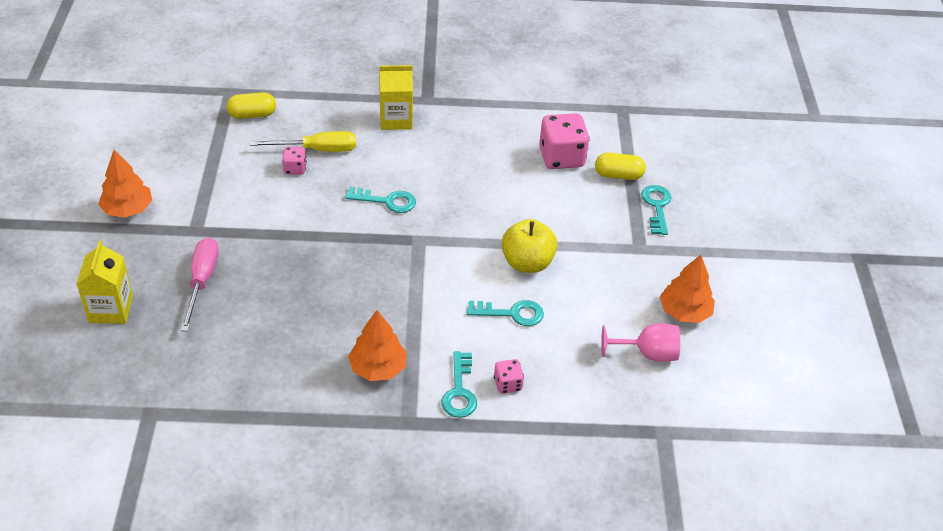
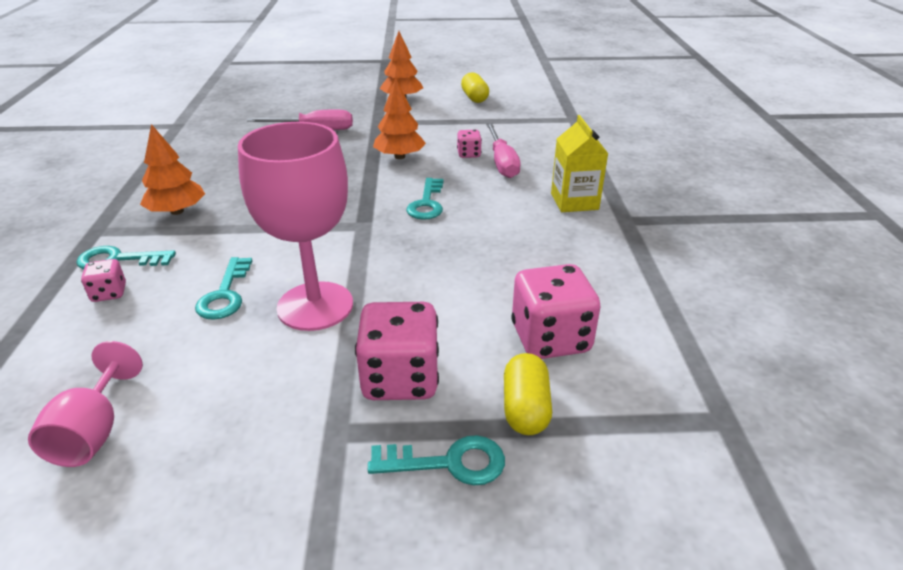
camera: 90 degrees right, 10 degrees down
(111, 309) = (290, 104): yellow carton -> none
(252, 115) = (543, 130): yellow capsule -> yellow capsule (474, 98)
(317, 150) = (502, 162): yellow screwdriver -> pink screwdriver
(527, 263) = (315, 306): yellow apple -> pink goblet
(597, 222) = (400, 378): none -> pink dice
(684, 312) = (166, 491): orange tree -> orange tree (399, 156)

